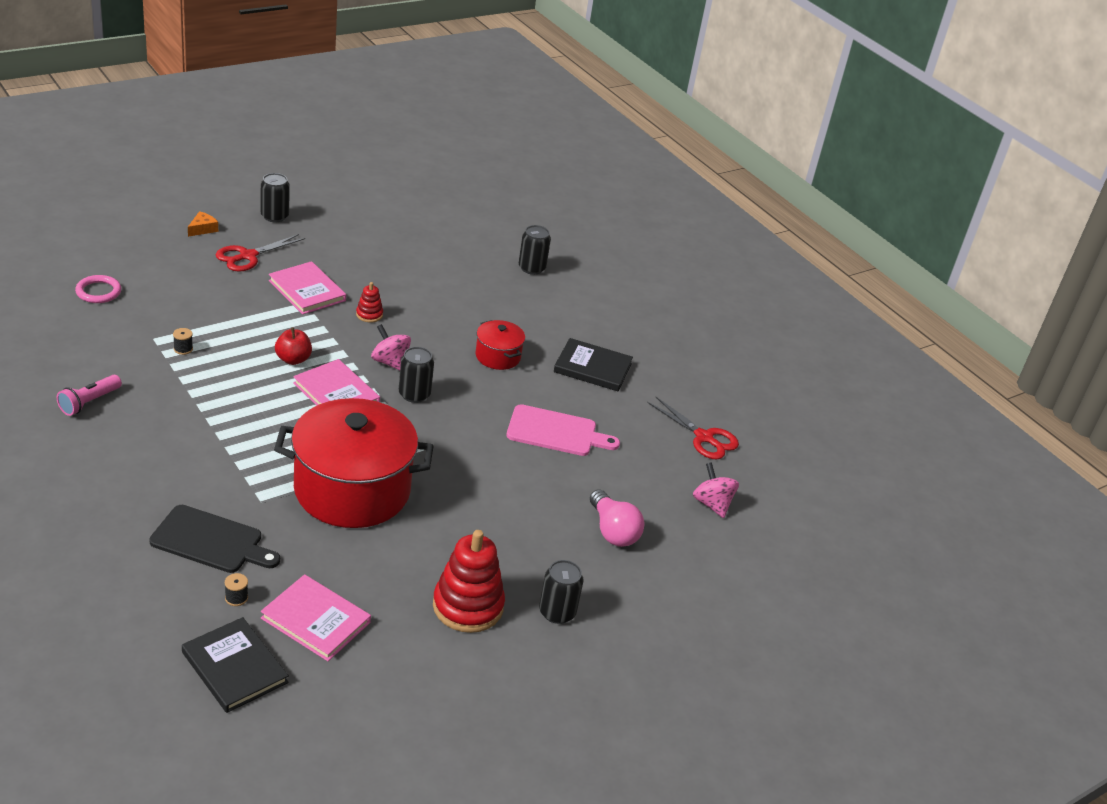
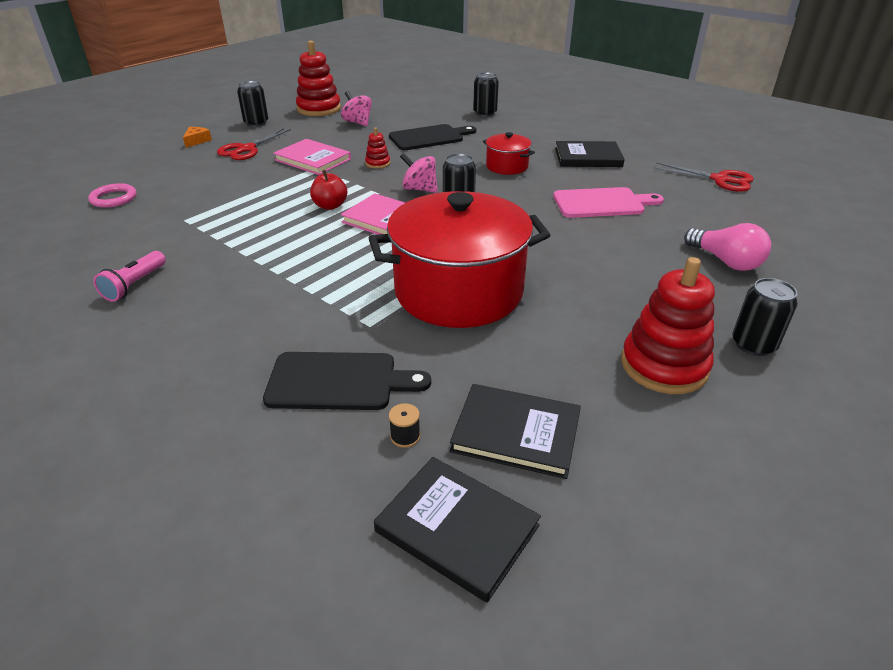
camera: 10 degrees left, 0 degrees up
(183, 349) = (218, 221): black spool -> none
(316, 620) = (516, 433): pink book -> black book
(352, 210) = (319, 109): none -> red stacking toy
(445, 291) = (429, 137): none -> black cutting board
(712, 504) = (780, 221): pink spinning top -> pink spinning top (358, 123)

